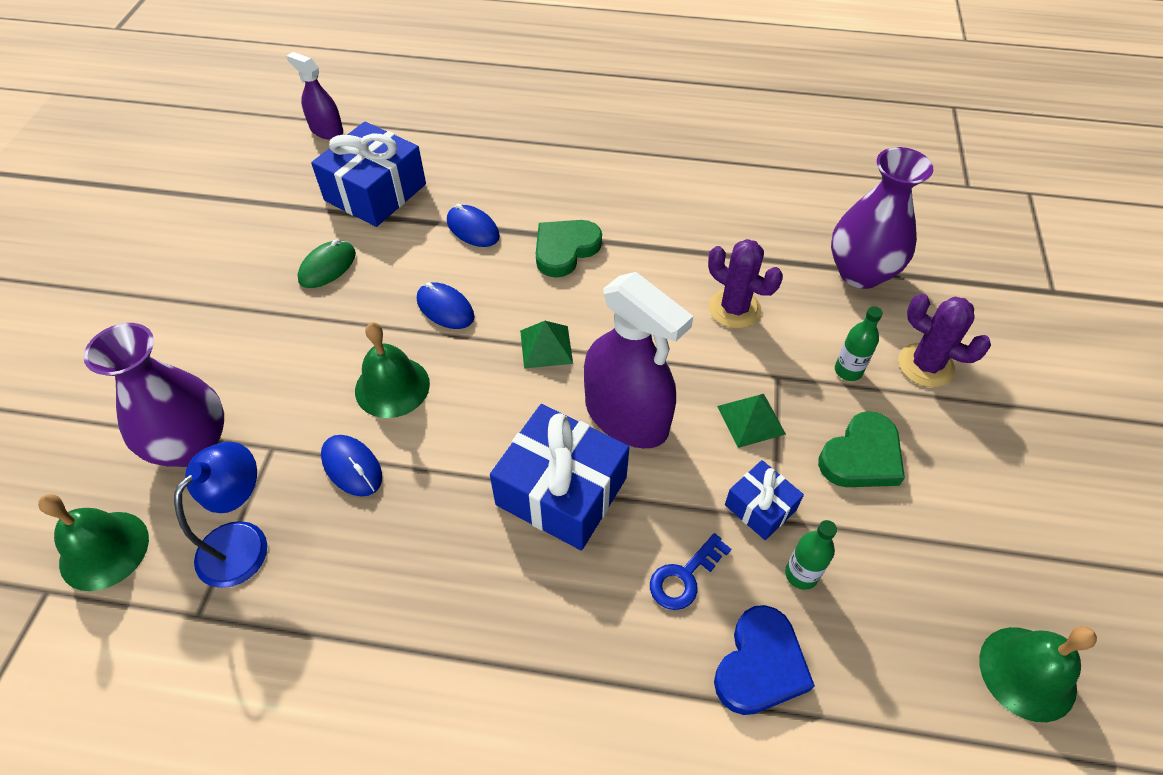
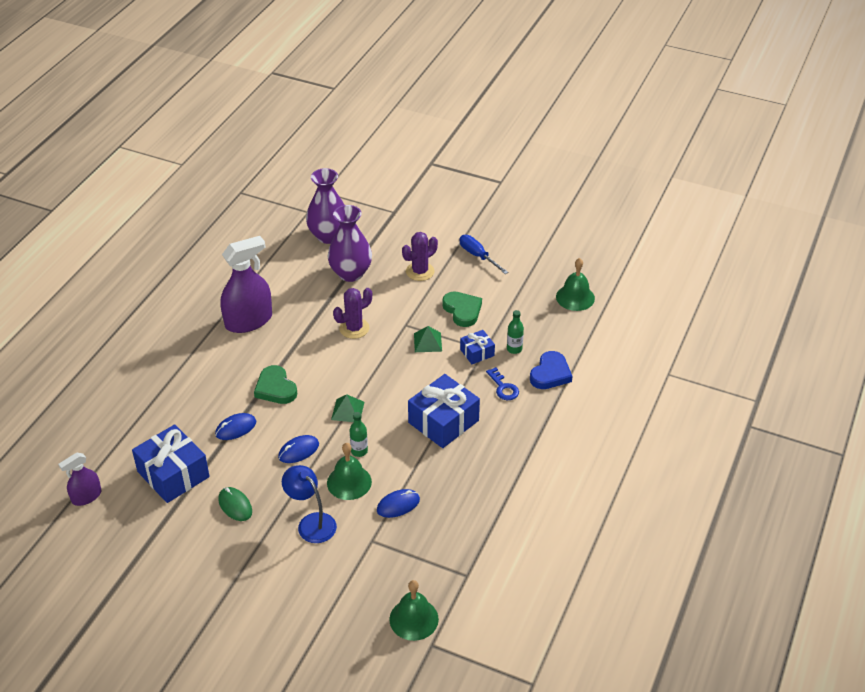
camera: 75 degrees left, 10 degrees down
(192, 445) = (355, 578): purple vase -> purple vase (328, 236)
(243, 541) = (429, 555): blue lamp -> blue lamp (311, 523)
(626, 416) = (408, 387): purple spray bottle -> purple spray bottle (248, 321)
(760, 665) = (550, 374): blue heart -> blue heart turned 75 degrees clockwise
(848, 371) = (412, 299): green bottle -> green bottle (359, 451)
(1030, 448) = (478, 256): none -> blue screwdriver

